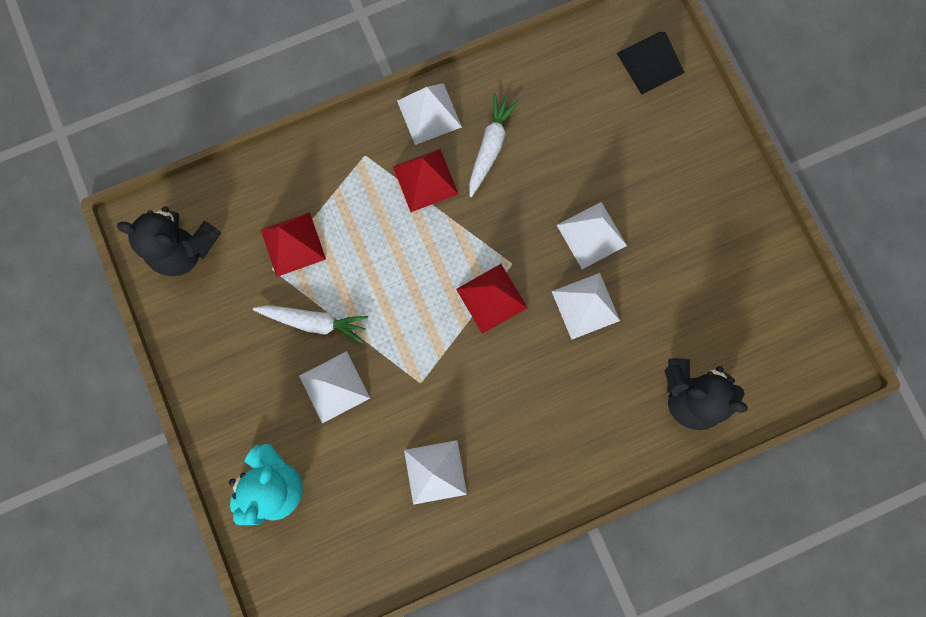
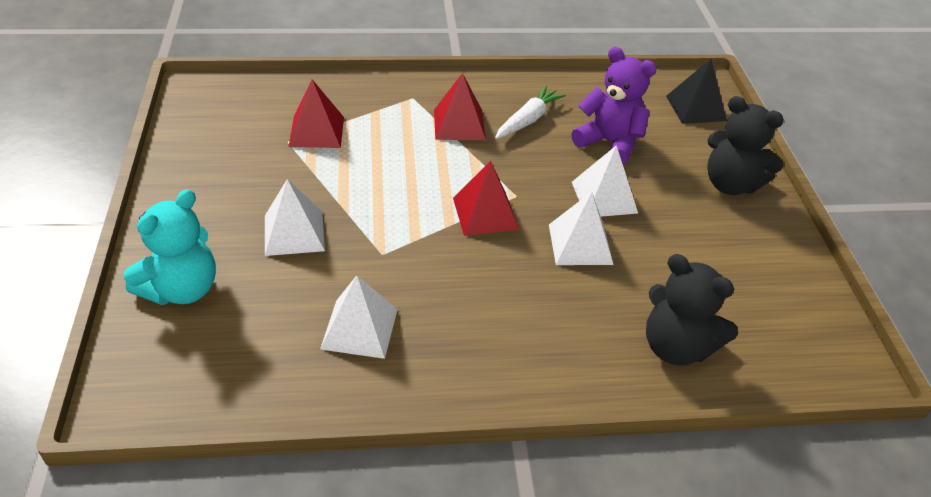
camera: 15 degrees right, 35 degrees down
(184, 249) = (219, 110): black teddy bear -> black teddy bear (730, 184)
(314, 322) = (303, 184): white carrot -> none
(429, 113) = (482, 89): white pyramid -> none
(578, 153) = (609, 143): none -> purple teddy bear

